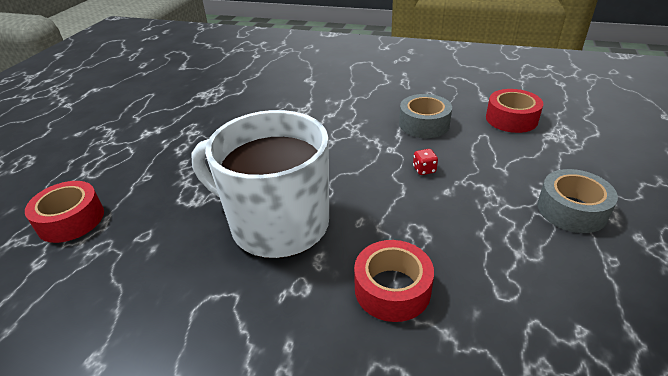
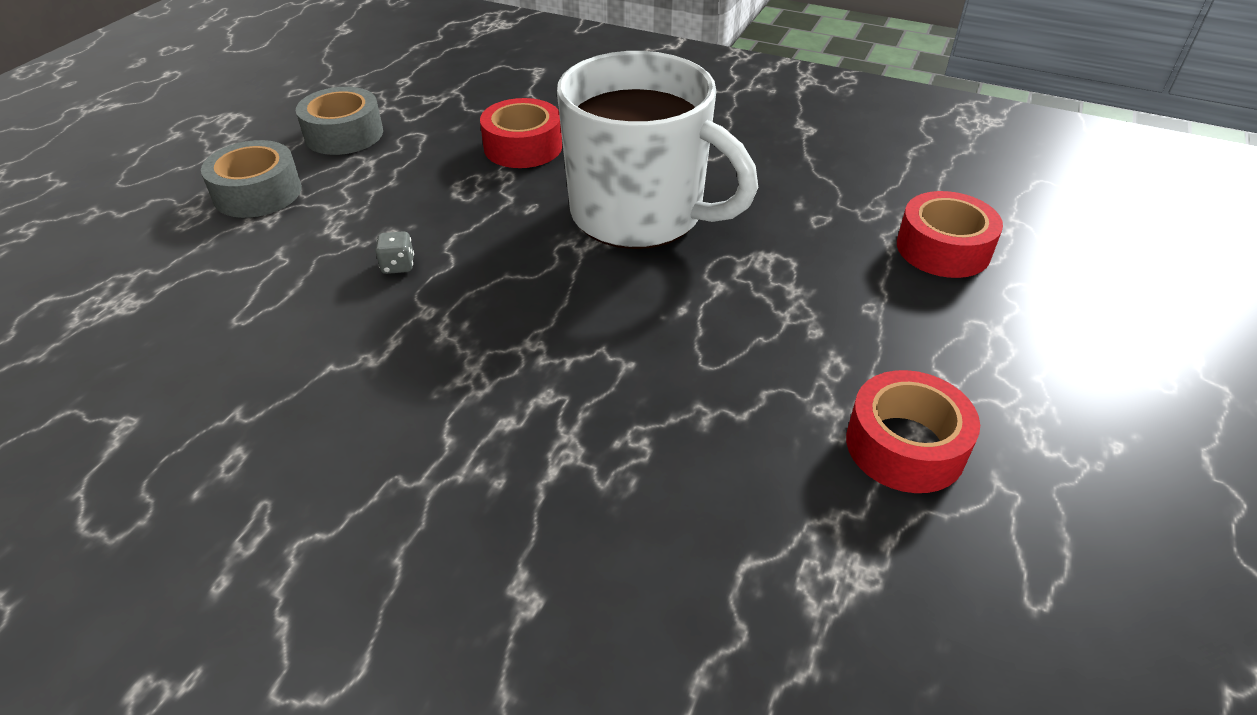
camera: 175 degrees left, 5 degrees up
(424, 124) = (324, 362): grey tape -> grey tape (344, 134)
(424, 170) = (398, 265): red dice -> grey dice
(511, 119) = (144, 351): red tape -> red tape (905, 445)

